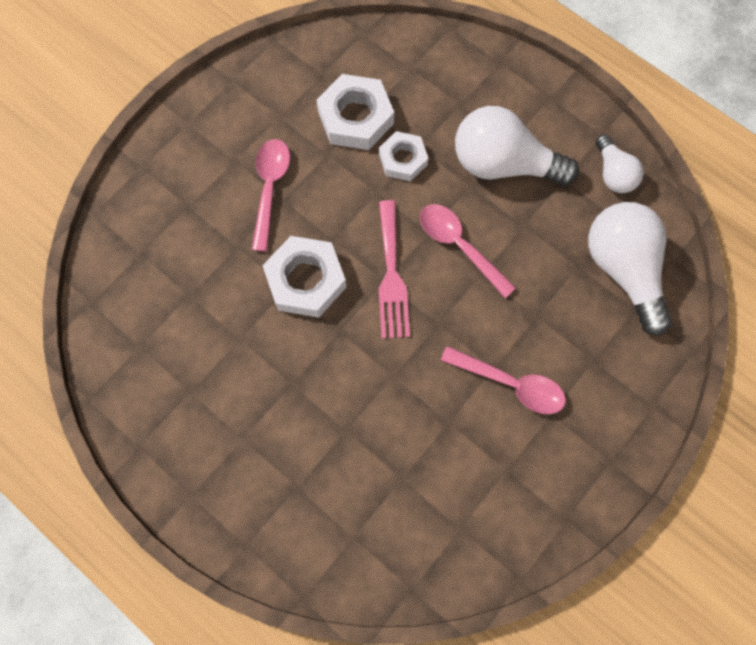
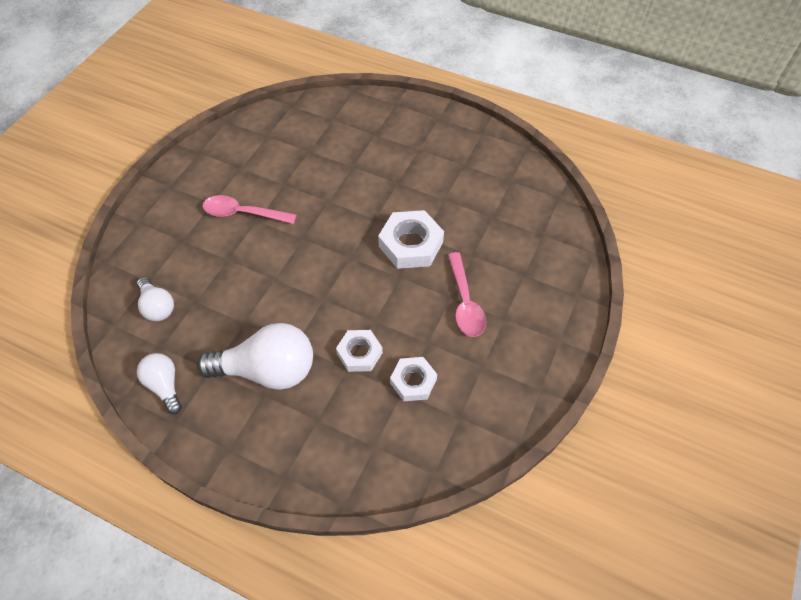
camera: 165 degrees right, 15 degrees down
(355, 117) = (413, 381): white nut -> white nut, size x0.64
(391, 276) = (346, 261): pink fork -> none
(459, 246) = (296, 294): pink spoon -> none
(623, 270) = (157, 307): white light bulb -> white light bulb, size x0.55

